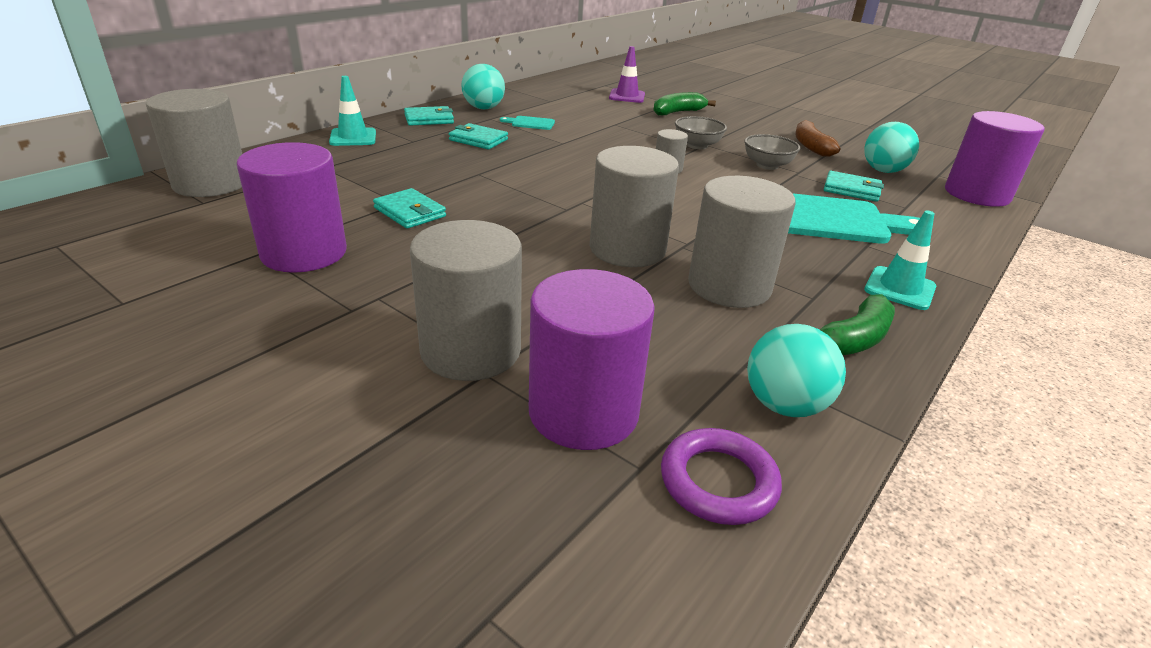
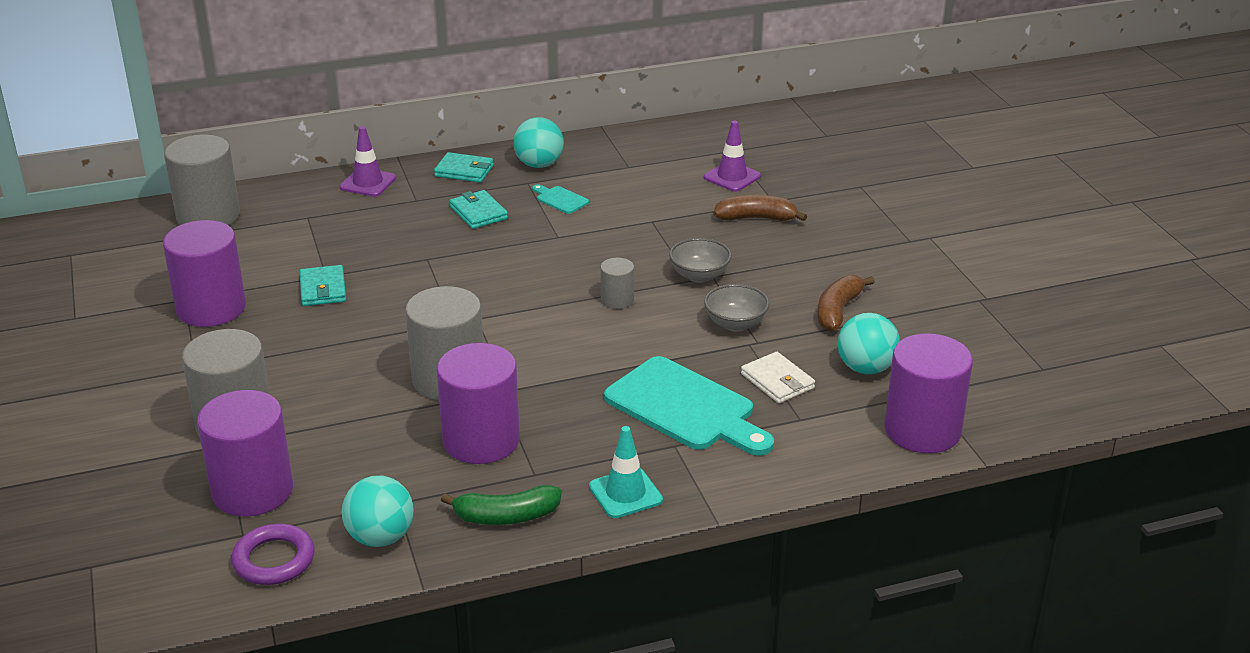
camera: 35 degrees right, 0 degrees up
(353, 137) = (368, 183): turquoise traffic cone -> purple traffic cone
(678, 112) = (756, 218): green banana -> brown banana
(729, 286) = (481, 440): grey cylinder -> purple cylinder
(851, 190) = (777, 381): turquoise wallet -> white wallet

